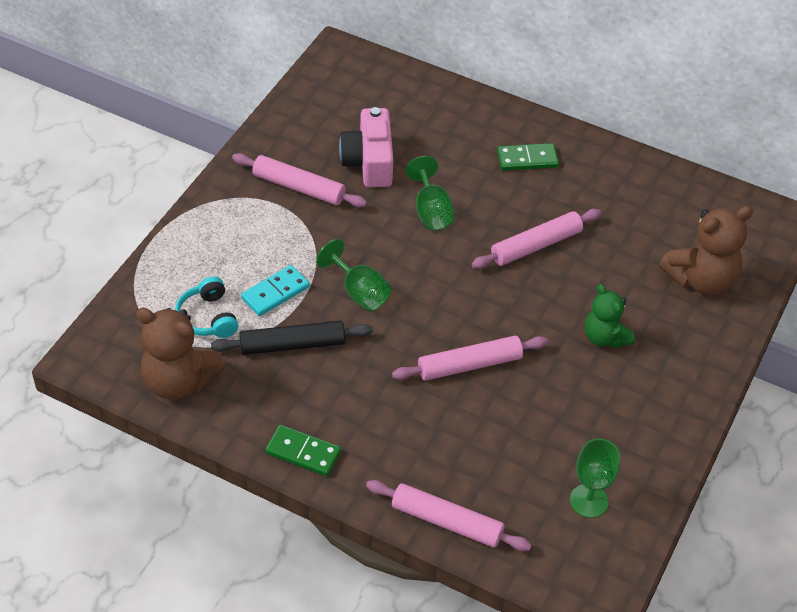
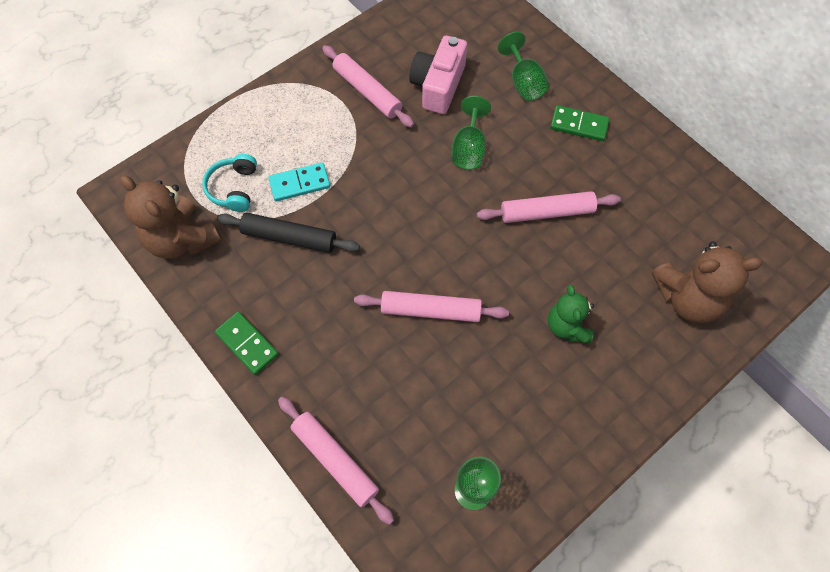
camera: 25 degrees right, 15 degrees up
(359, 292) = (369, 206): green goblet -> green goblet (523, 82)

